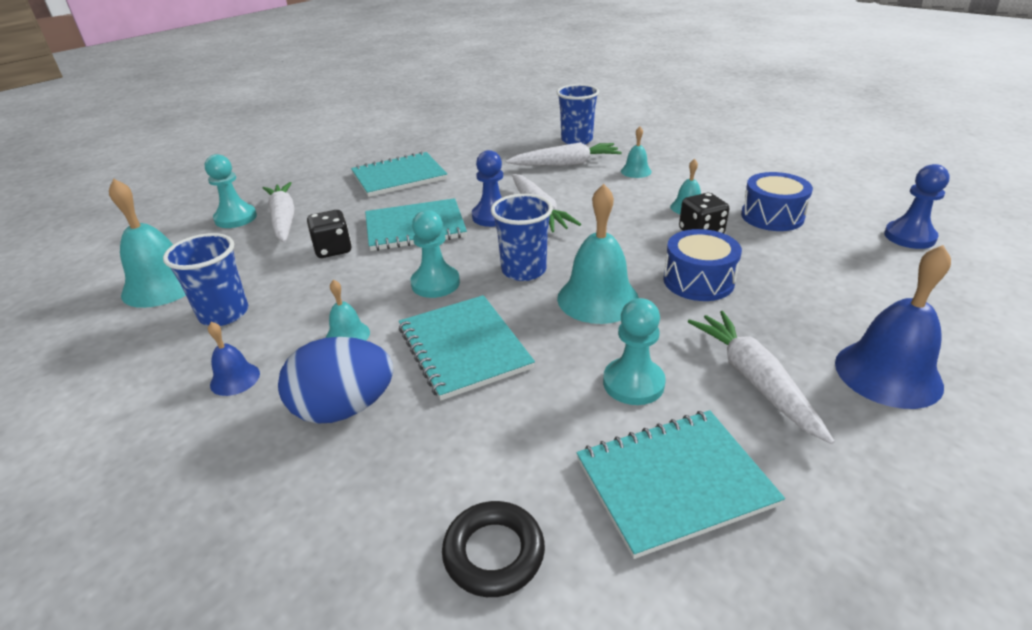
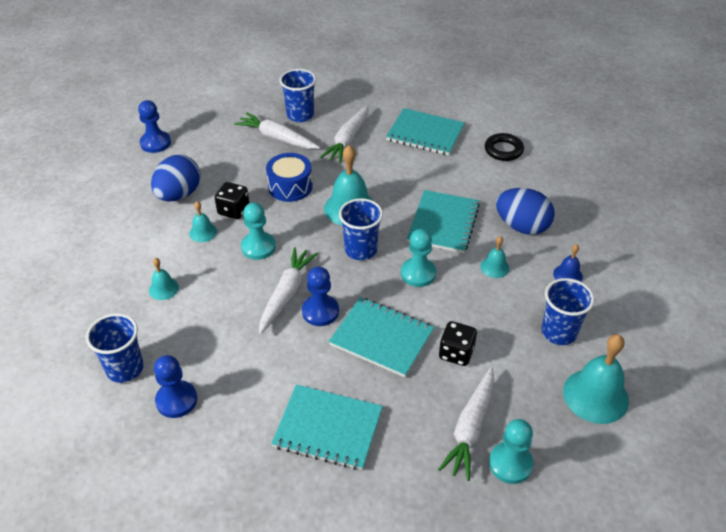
camera: 140 degrees left, 10 degrees up
(519, 146) = (176, 400): none -> blue pawn
(566, 164) = (189, 337): white carrot -> white carrot (277, 138)
(633, 383) = (393, 165): turquoise pawn -> turquoise pawn (258, 247)
(772, 216) = (179, 195): blue drum -> blue egg
(888, 373) = (300, 115): blue bell -> blue cup

